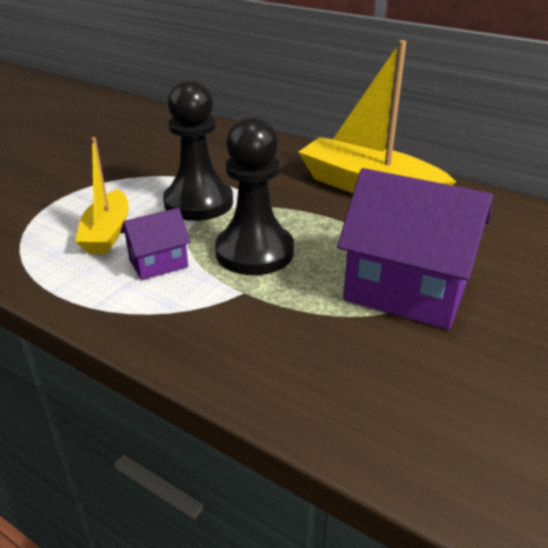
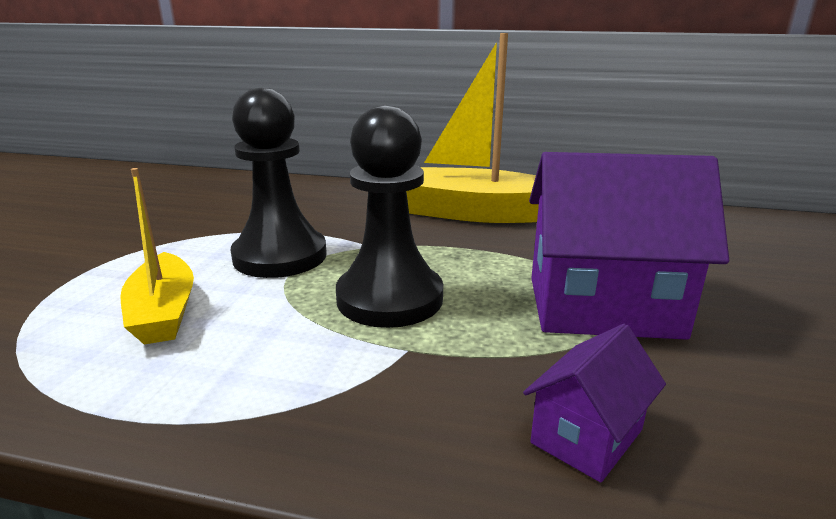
camera: 20 degrees left, 10 degrees down
(158, 263) = (263, 337): purple house -> purple house (586, 436)

